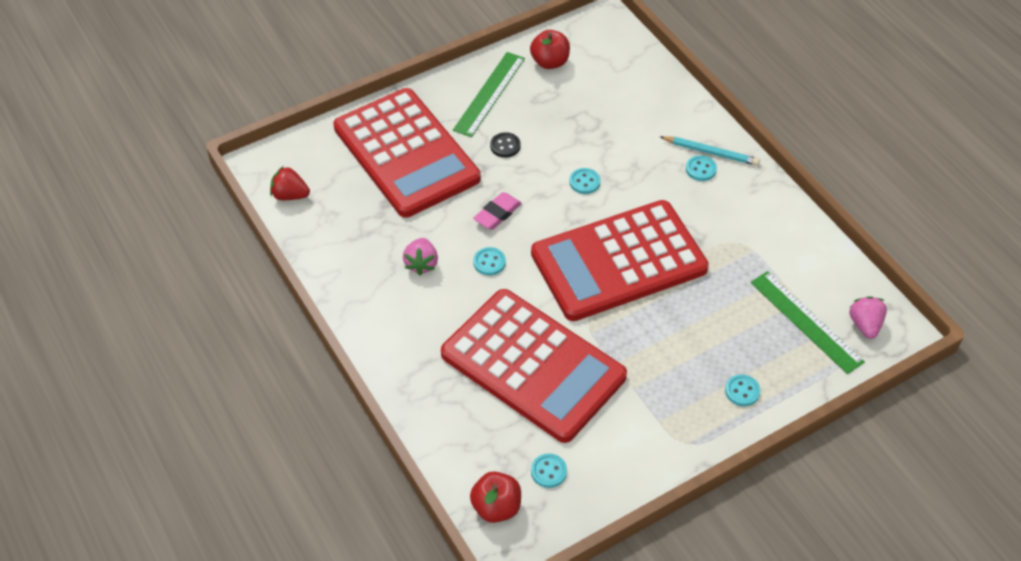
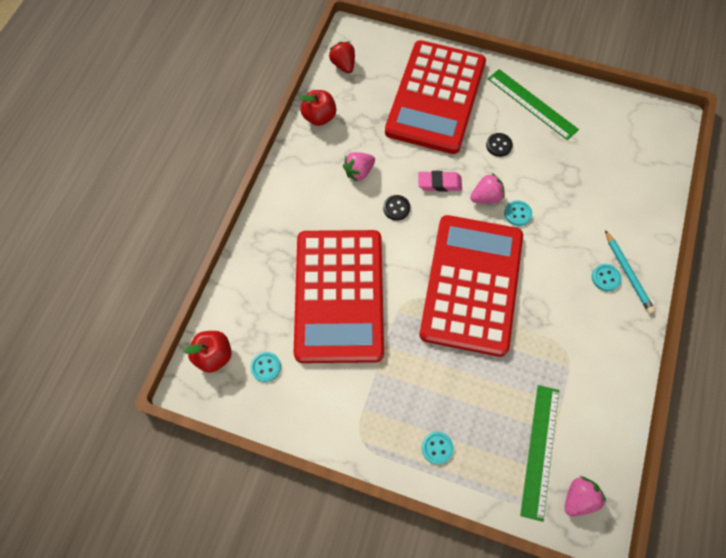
camera: 50 degrees right, 15 degrees up
(489, 94) = (532, 104): green ruler -> green ruler turned 60 degrees clockwise
(489, 262) = (396, 208): turquoise button -> black button
(546, 191) = (486, 197): none -> pink strawberry
(550, 62) = (597, 116): red apple -> red apple (319, 117)
(618, 261) = (472, 284): red calculator -> red calculator turned 75 degrees clockwise

